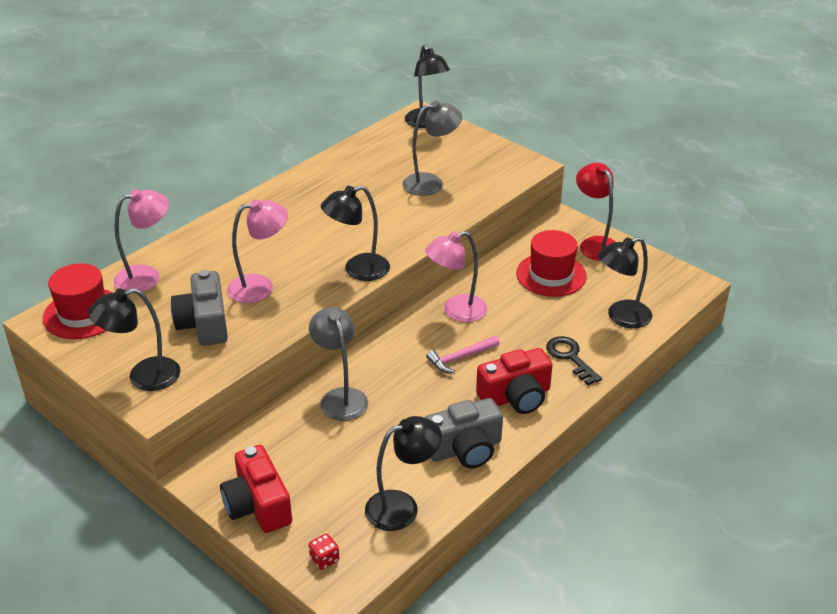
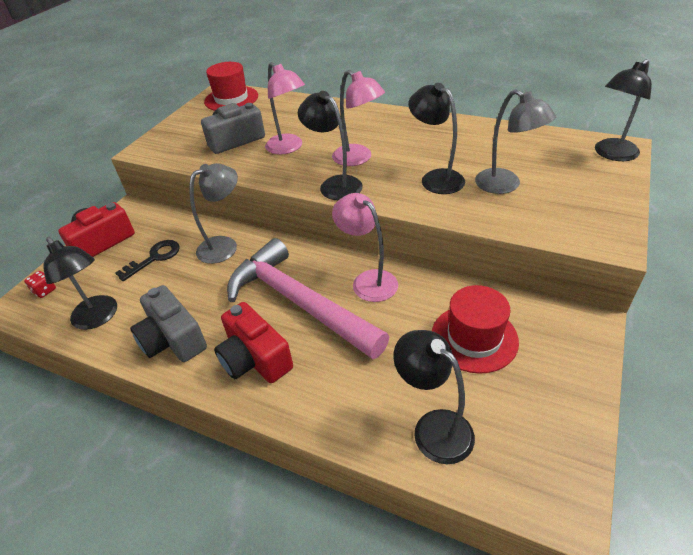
camera: 75 degrees right, 5 degrees up
(143, 377) = (171, 137): black lamp -> black lamp (435, 178)
(147, 276) = (279, 105): pink lamp -> pink lamp (358, 159)
(460, 358) = (299, 302): pink hammer -> pink hammer, size x2.42
(570, 357) = (333, 391): black key -> black key (154, 258)
(595, 244) = (567, 366): red lamp -> none

